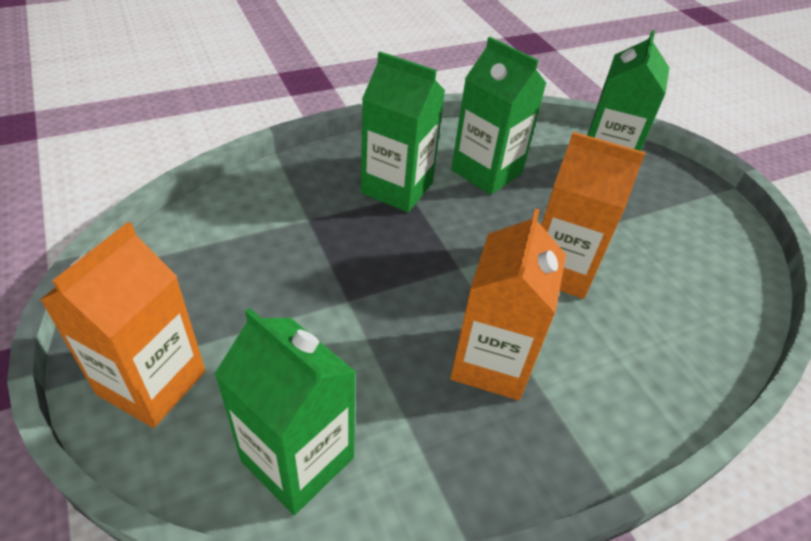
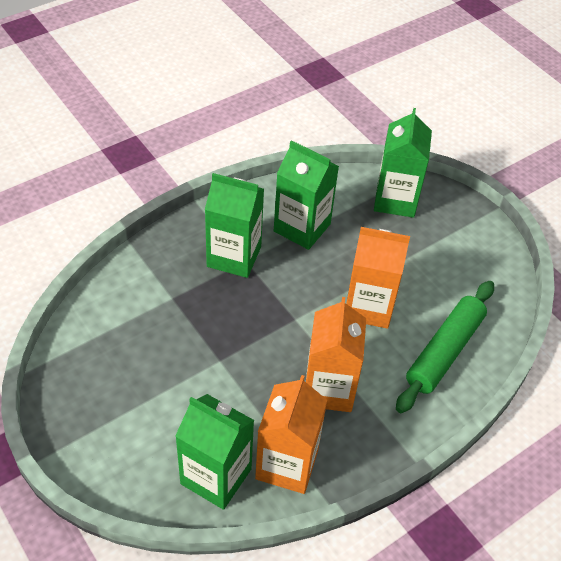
camera: 10 degrees left, 5 degrees up
(152, 382) = (104, 445): orange carton -> orange carton (287, 464)
(662, 341) = (444, 351): none -> green rolling pin

